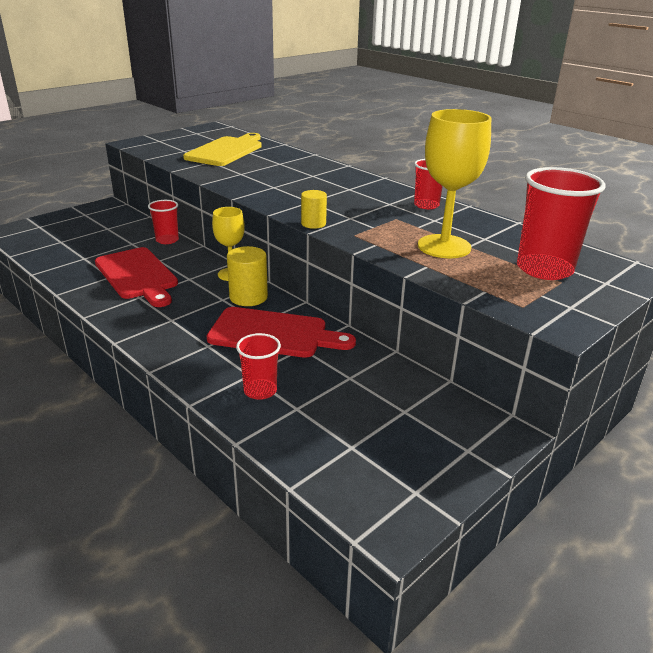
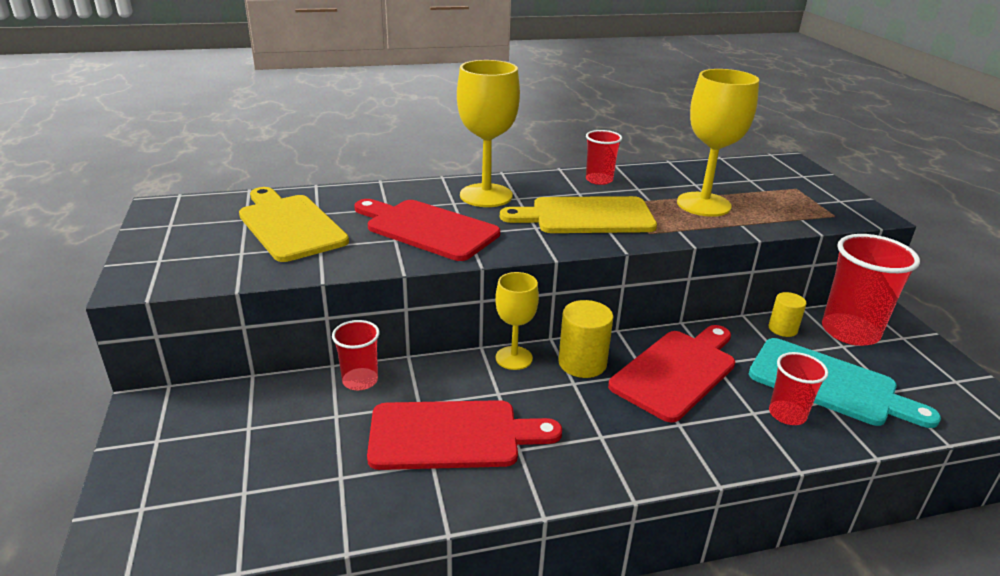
camera: 60 degrees left, 0 degrees up
(265, 177) = (427, 228): none -> red cutting board
(313, 224) = (603, 243): yellow cylinder -> yellow cylinder (782, 329)
(327, 408) = (829, 384): none -> turquoise cutting board
(337, 180) = (486, 195): none -> yellow goblet
(351, 212) = (586, 216): none -> yellow cutting board
(544, 269) = (770, 185): red cup -> red cup (850, 332)

